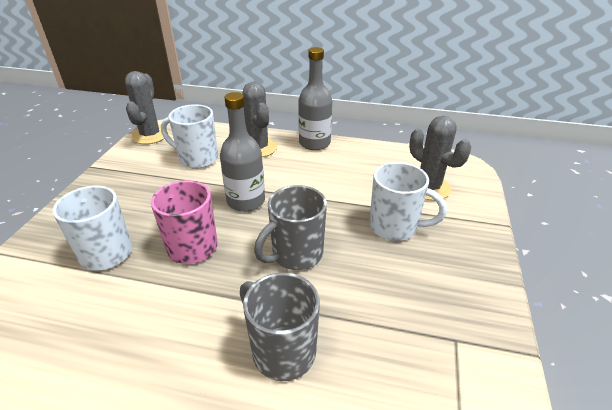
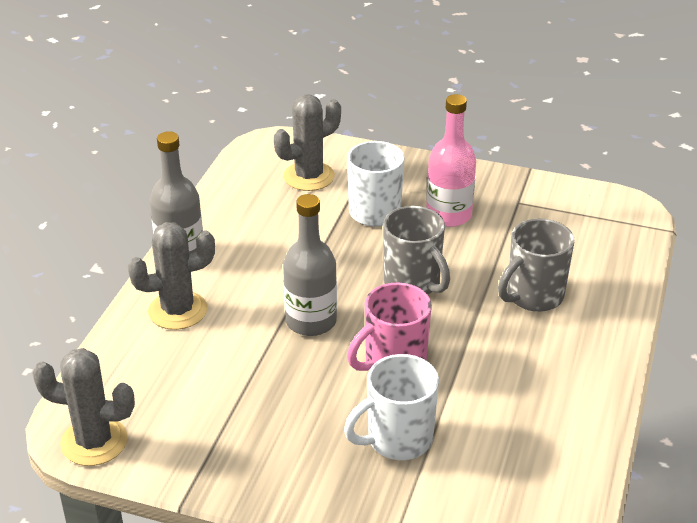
camera: 85 degrees left, 0 degrees up
(197, 159) = (192, 375): white mug -> none
(407, 277) = (448, 215): none -> pink bottle

